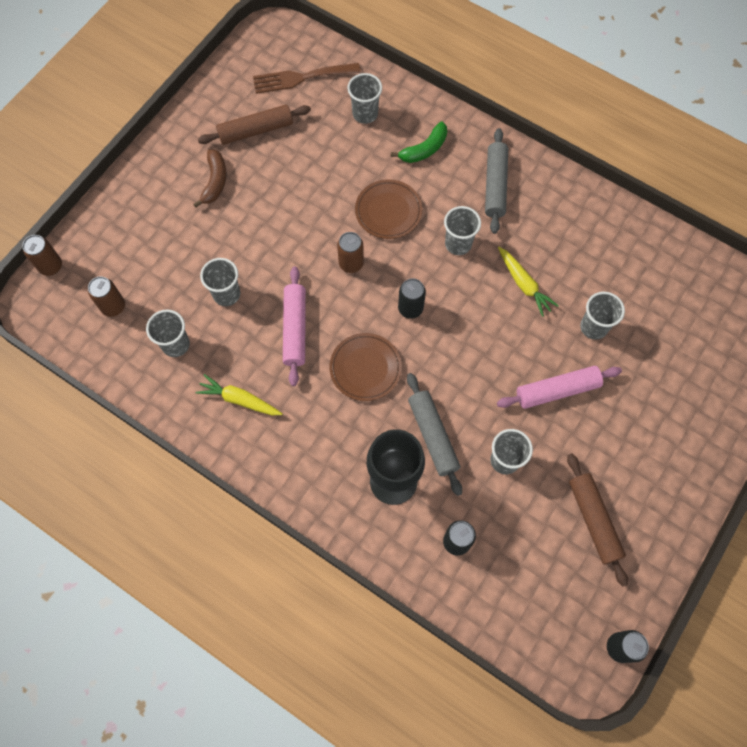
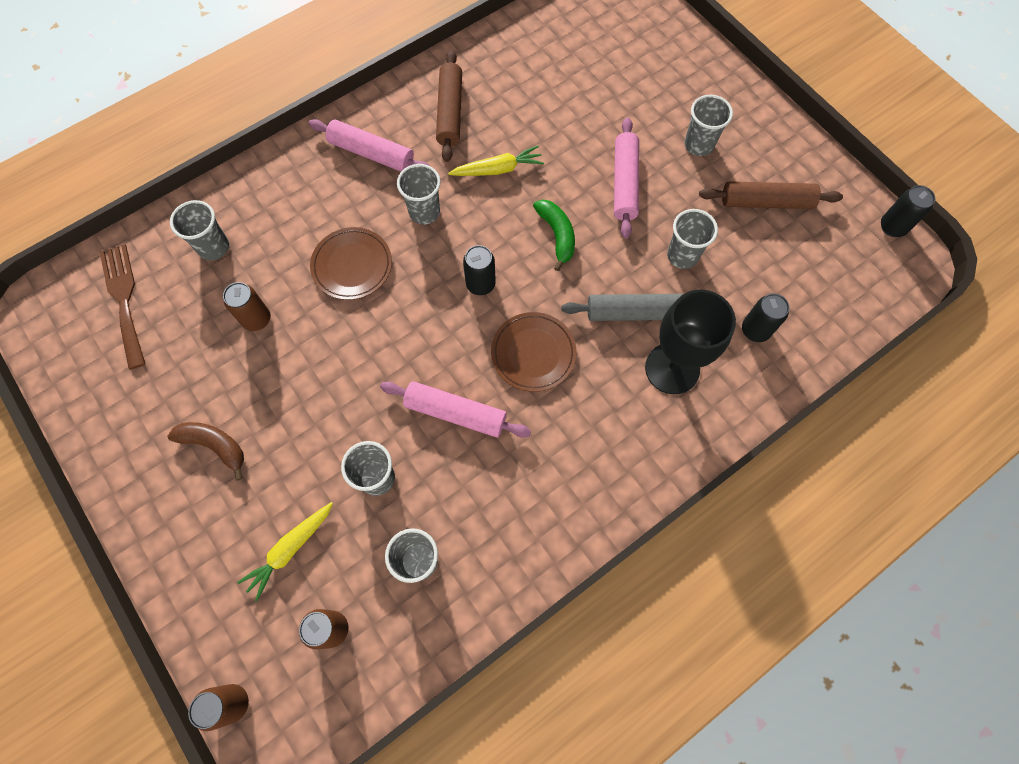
camera: 70 degrees left, 0 degrees up
(239, 400) = (520, 504): yellow carrot -> yellow carrot (290, 550)
(256, 130) = (168, 374): brown rolling pin -> brown rolling pin (450, 112)
(301, 78) = (124, 299): brown fork -> brown fork turned 150 degrees clockwise
(351, 263) = (399, 326): brown can -> brown can (257, 319)
(424, 149) = (293, 204): green banana -> green banana (557, 235)
(495, 185) = (372, 153): grey rolling pin -> pink rolling pin
(593, 327) = (569, 128): grey cup -> grey cup (698, 145)

